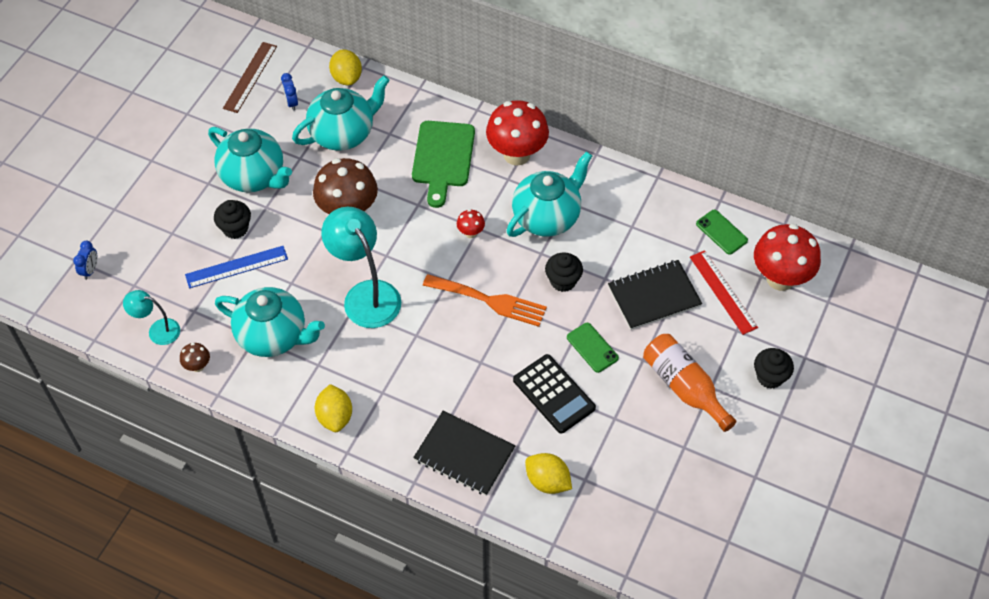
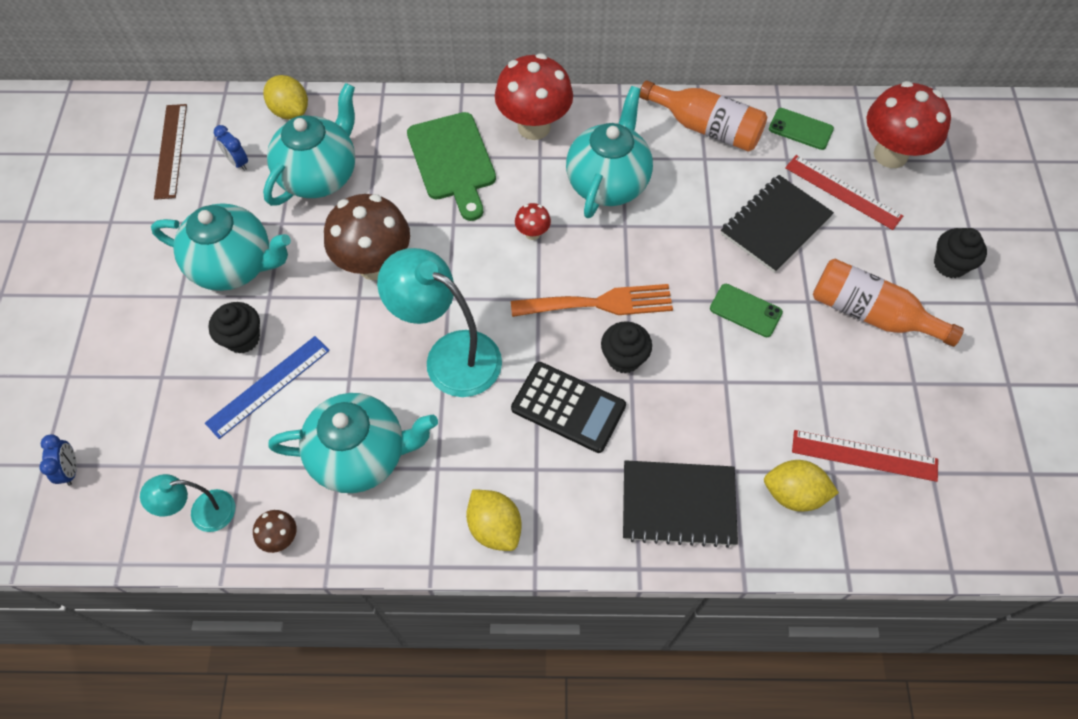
camera: 25 degrees left, 5 degrees up
(554, 394) = (736, 383): black calculator -> black calculator (568, 407)
(563, 281) = (667, 247): black cupcake -> black cupcake (624, 358)
(614, 479) = (864, 456): none -> red ruler
(647, 203) = (706, 127): none -> orange bottle

